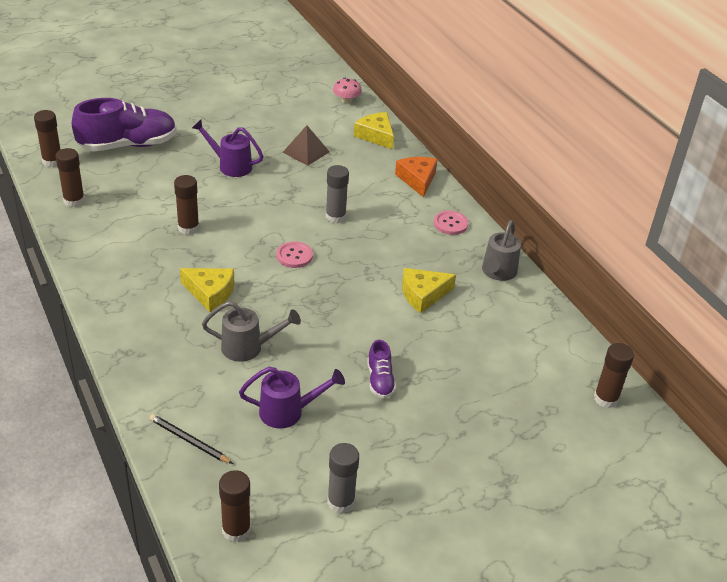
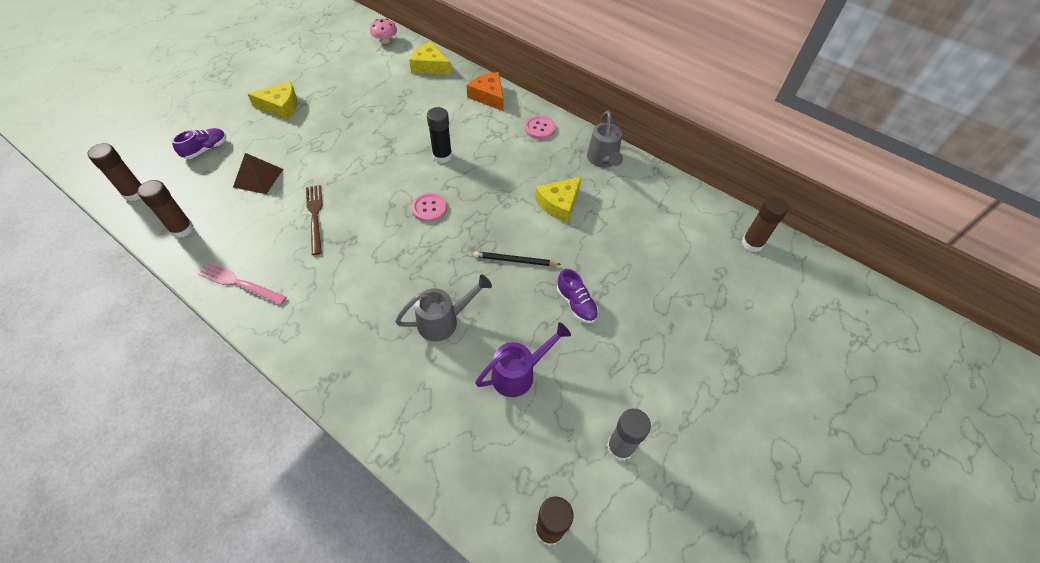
camera: 25 degrees left, 15 degrees up
(96, 257) = (239, 283): none -> pink fork
(128, 145) = (205, 149): purple shoe -> purple shoe, size x0.47
(188, 228) = (315, 216): brown glue stick -> brown fork
(189, 441) = (448, 450): black pencil -> black pencil (515, 260)
(210, 293) = (375, 277): yellow cheese -> yellow cheese (281, 106)
(231, 166) = (319, 137): purple watering can -> none
(306, 152) = (379, 101): brown pyramid -> brown pyramid (258, 178)
(335, 217) = (442, 156): grey glue stick -> black glue stick

